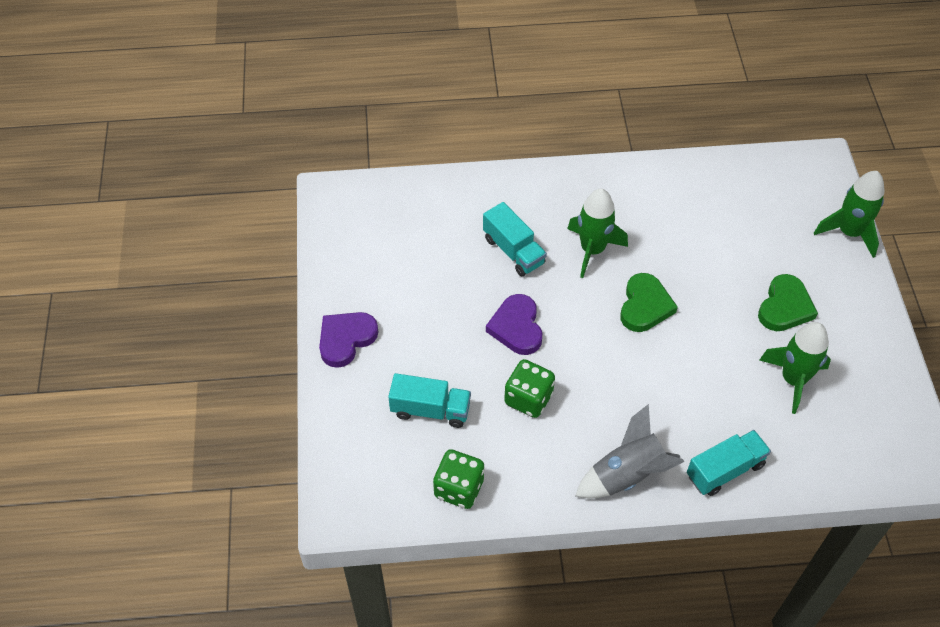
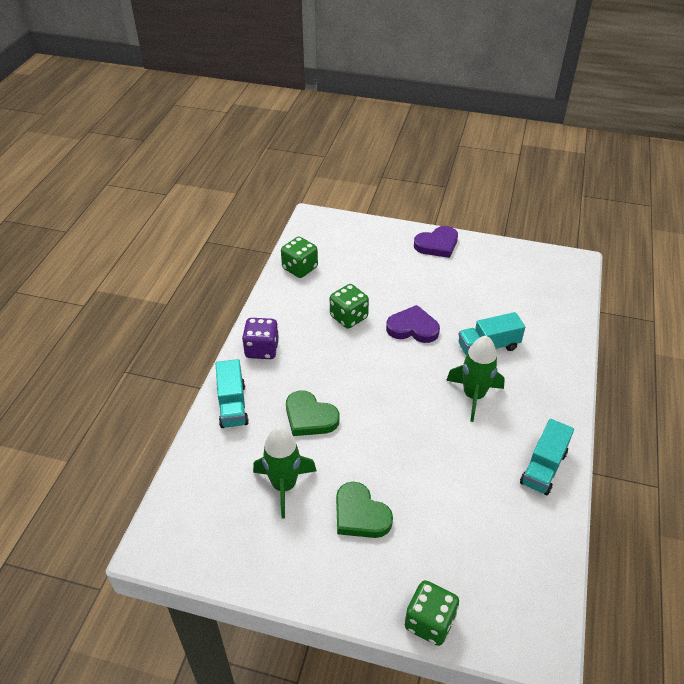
camera: 110 degrees right, 10 degrees down
(346, 339) = (437, 244): purple heart -> purple heart turned 90 degrees clockwise
(430, 410) = (363, 269): turquoise truck -> turquoise truck (543, 468)
(627, 474) = (262, 349): grey rocket -> purple dice
(645, 306) = (402, 411): green heart -> green heart (310, 417)
(849, 232) = (429, 622): green rocket -> green dice

